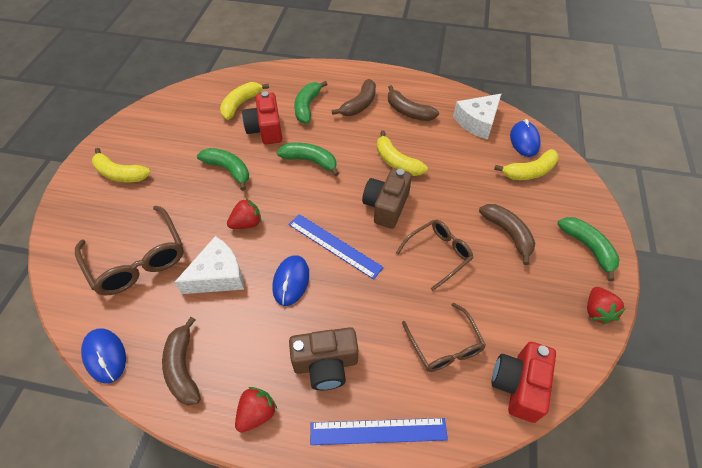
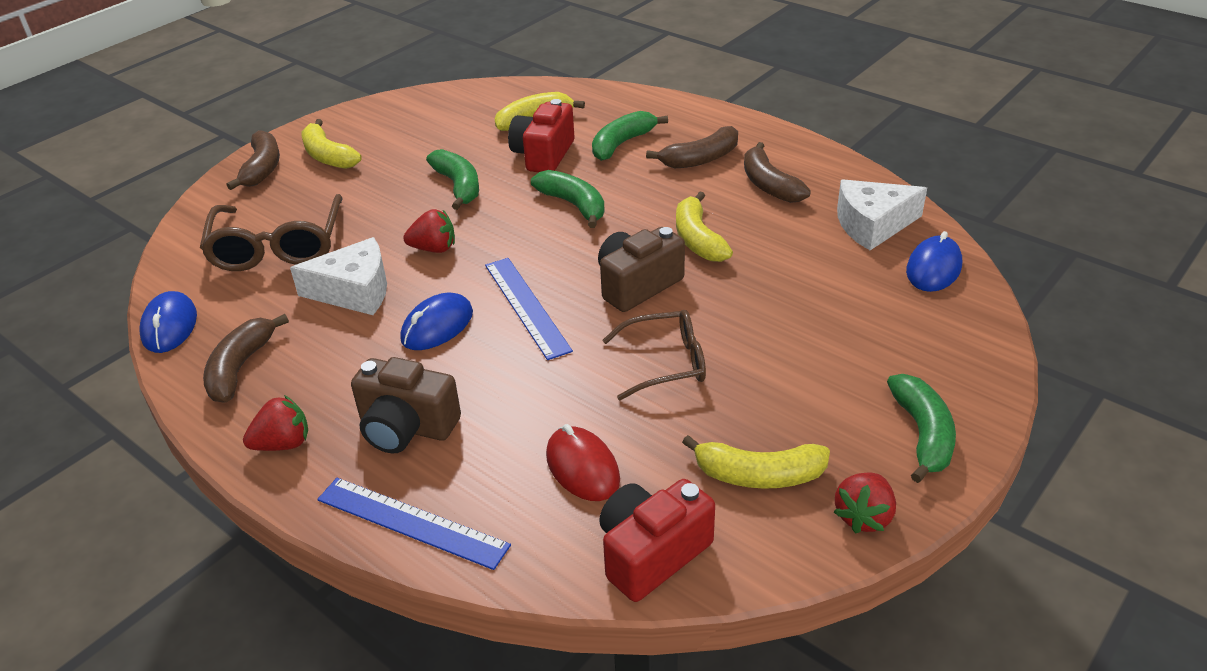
camera: 30 degrees right, 15 degrees down
(444, 345) = (582, 467): brown glasses -> red mouse
(508, 233) = (798, 373): brown banana -> brown banana (262, 168)
(529, 171) = (907, 309): yellow banana -> yellow banana (758, 475)

